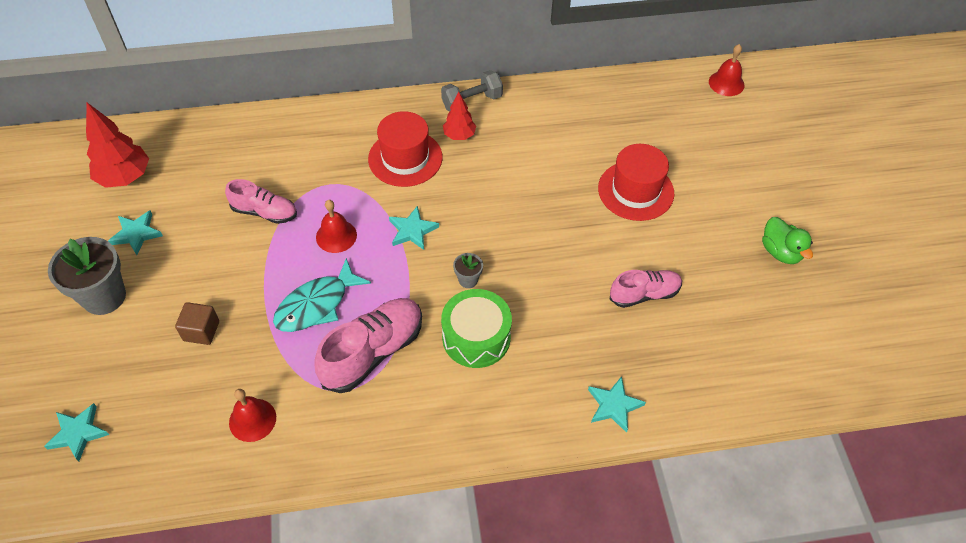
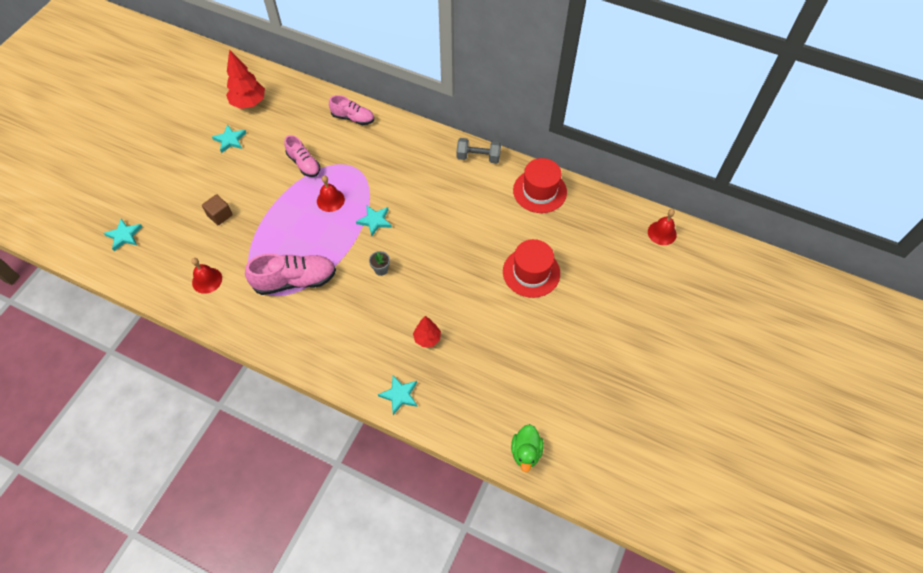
camera: 35 degrees right, 5 degrees up
(104, 297) = (189, 168): grey flower pot -> none
(316, 305) = (288, 235): turquoise fish -> none
(405, 158) = (408, 173): red hat -> red hat (539, 191)
(459, 135) = (452, 175): red tree -> red tree (427, 338)
(476, 337) = (357, 306): green drum -> none
(644, 294) = (477, 341): pink shoe -> pink shoe (353, 118)
(780, 252) = (591, 367): green duck -> green duck (526, 452)

